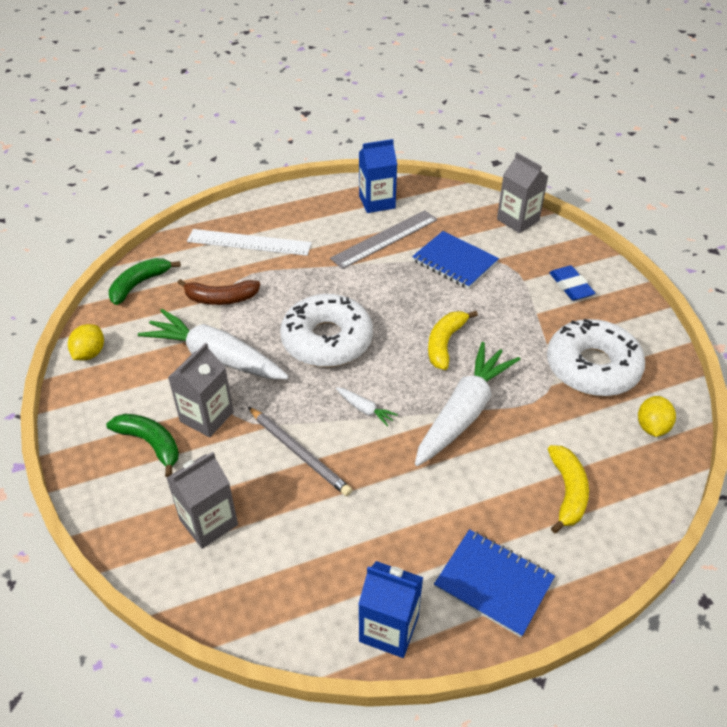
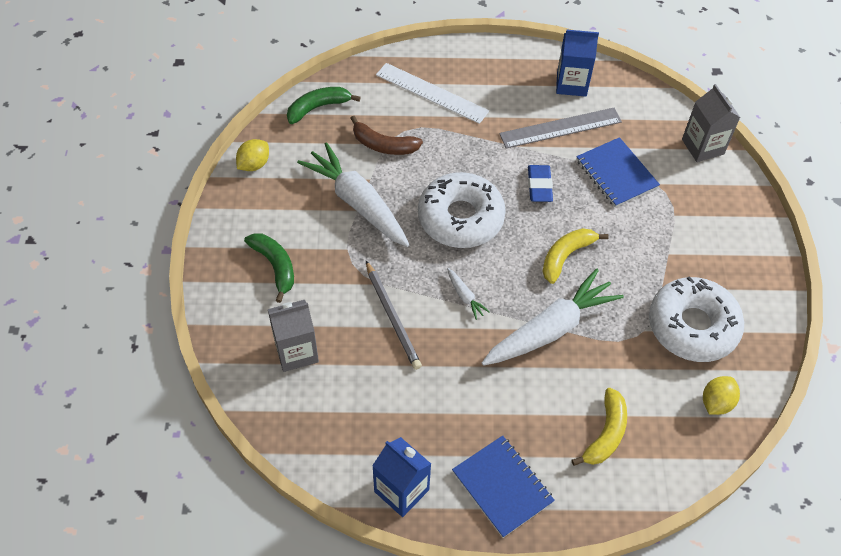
camera: 20 degrees right, 10 degrees up
(207, 417) = (329, 257): grey carton -> none
(570, 286) = (717, 236): blue eraser -> blue eraser (539, 186)

